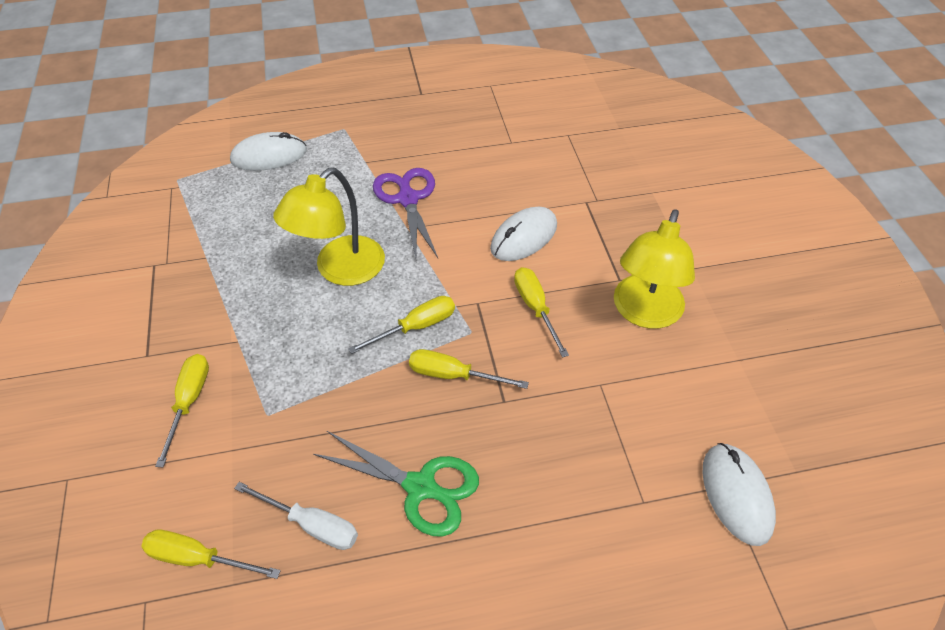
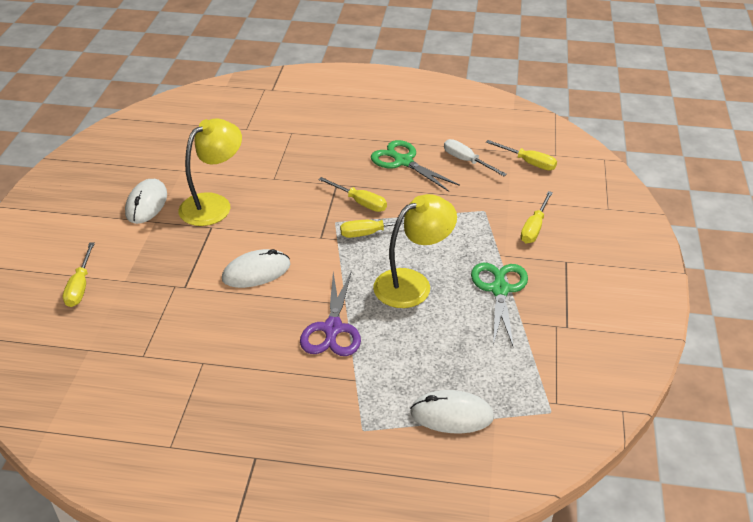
camera: 160 degrees left, 10 degrees down
(234, 290) = (499, 289): none -> green scissors
(535, 308) = (283, 224): yellow screwdriver -> yellow screwdriver (80, 286)
(736, 494) = (243, 125): white mouse -> white mouse (146, 204)

